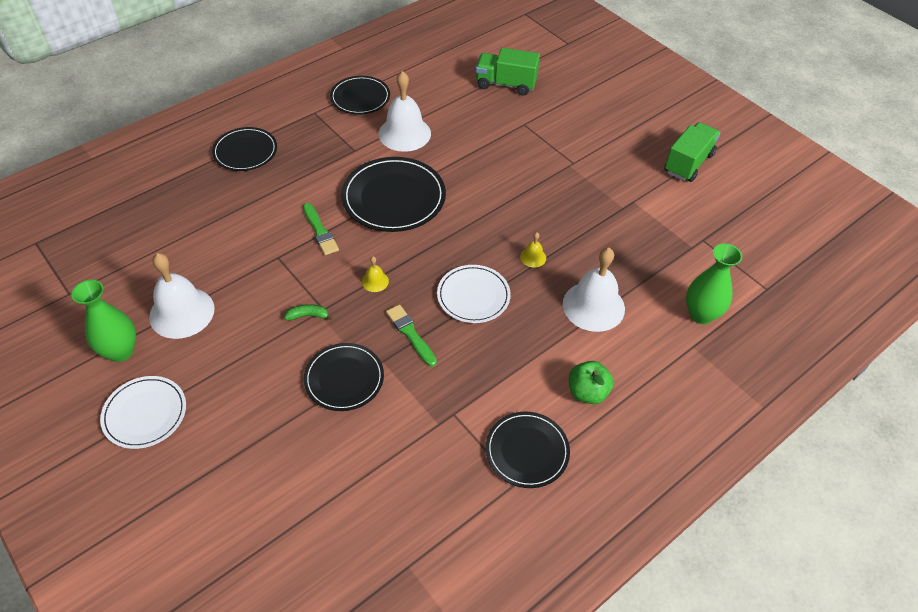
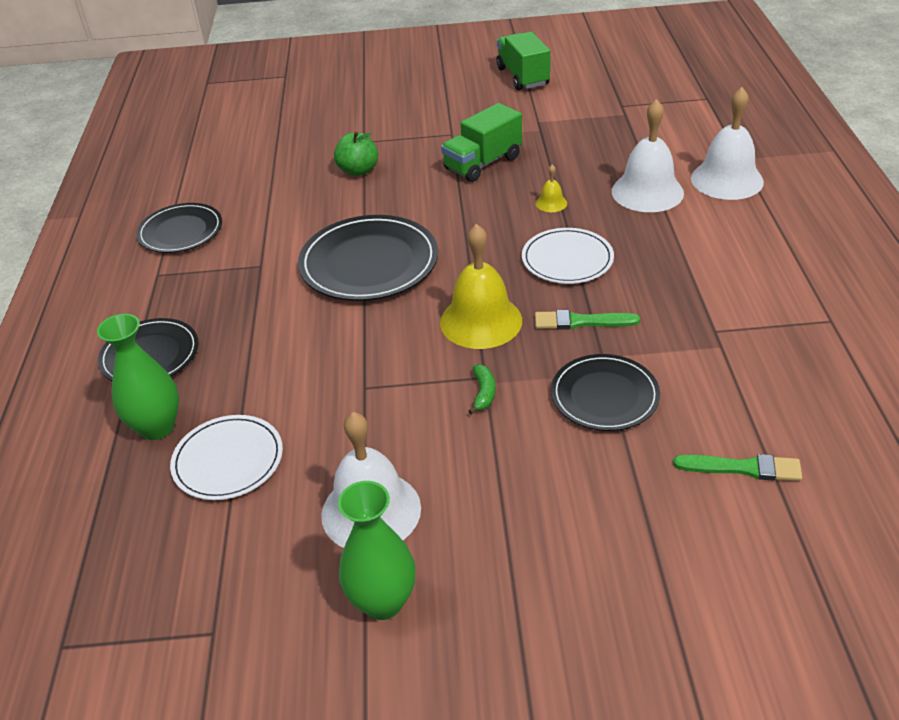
camera: 50 degrees left, 10 degrees down
(145, 414) = (517, 608): white plate -> white plate (228, 460)
(308, 316) = (483, 393): green banana -> green banana turned 150 degrees clockwise
(320, 231) = (360, 337): green brush -> green brush (742, 468)
(375, 281) = (481, 321): yellow bell -> yellow bell, size x2.27
(404, 133) = (280, 220): white bell -> white bell (727, 180)
(506, 84) = (293, 131): green truck -> green truck (483, 163)
(527, 451) = (796, 299): black plate -> none
(587, 392) = (750, 235): green apple -> green apple (358, 170)
(701, 314) = (707, 140): green vase -> green vase (157, 427)

